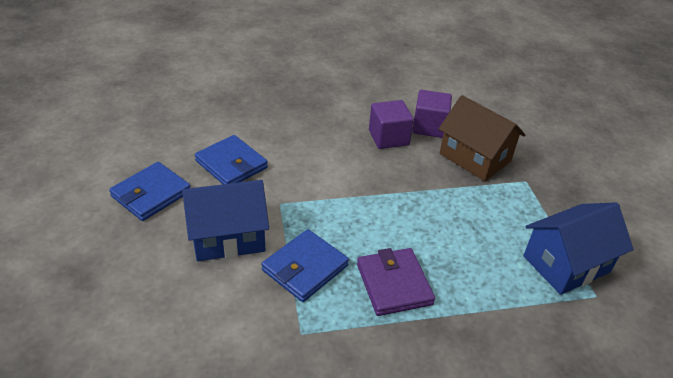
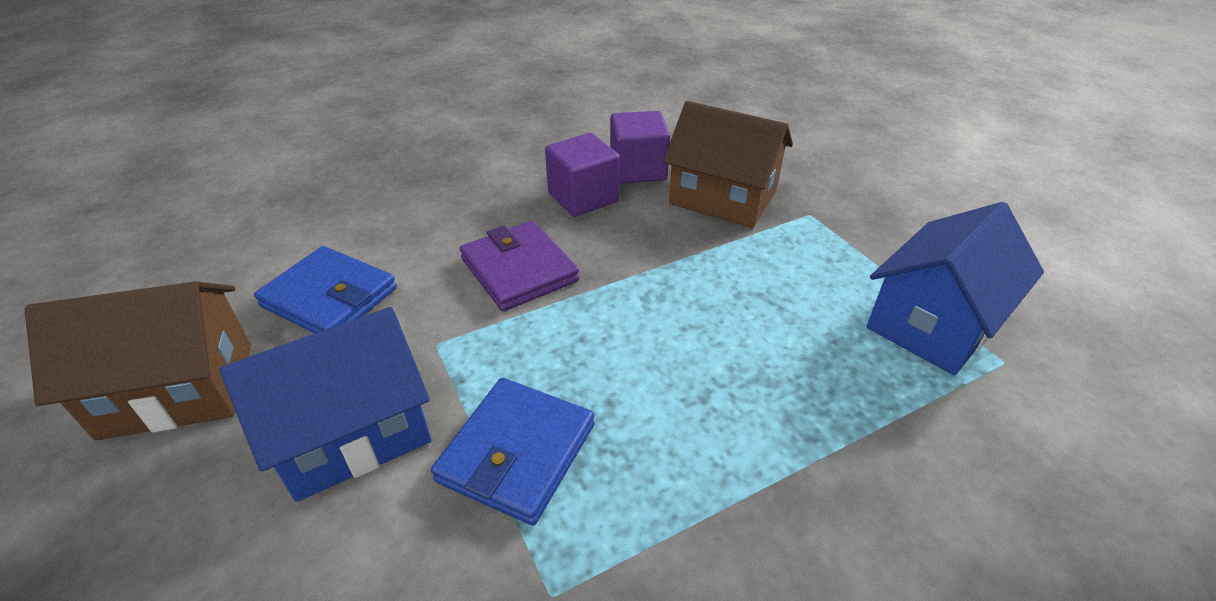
camera: 15 degrees left, 0 degrees up
(151, 194) = (178, 389): blue wallet -> brown house
(394, 284) = (687, 436): purple wallet -> purple wallet (519, 270)

